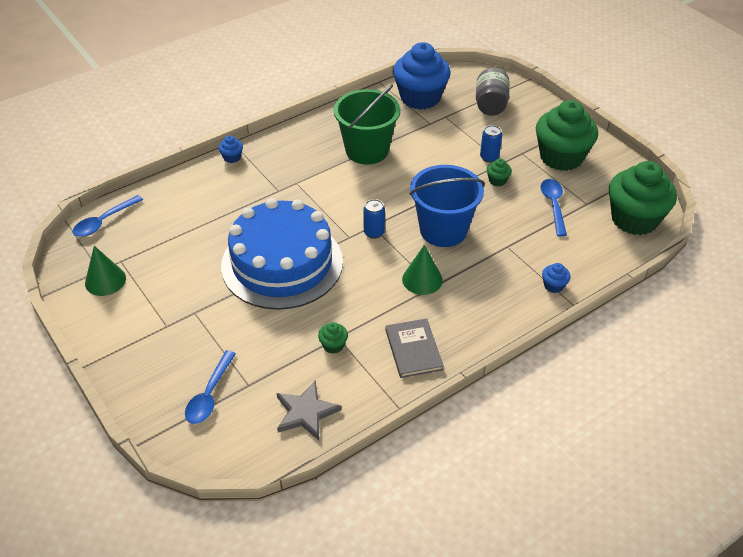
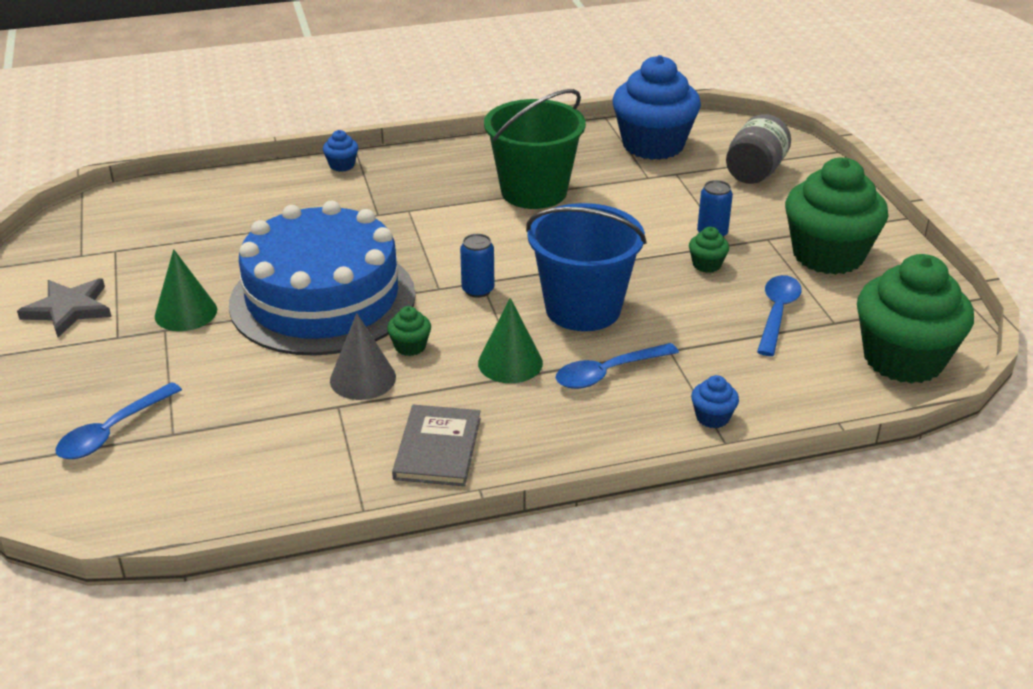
camera: 20 degrees right, 10 degrees down
(104, 221) = (127, 203): blue spoon -> blue spoon (608, 373)
(105, 280) = (80, 267): green cone -> green cone (186, 313)
(306, 412) = (227, 488): grey star -> grey star (68, 309)
(333, 345) = (324, 414): green cupcake -> green cupcake (410, 346)
(341, 314) = (363, 378): none -> grey cone

